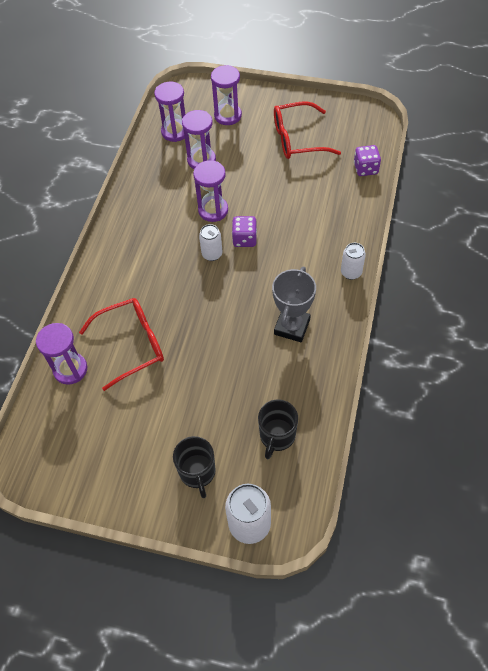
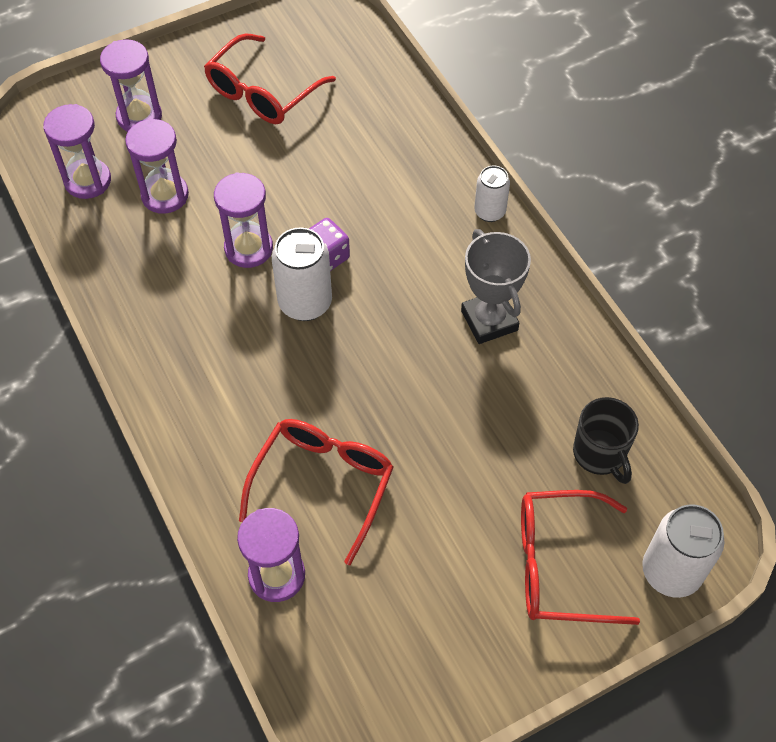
camera: 45 degrees left, 0 degrees up
(197, 472) = (559, 565): black mug -> red glasses
(212, 254) = (305, 303): white can -> white can, size x1.62
(365, 169) = (382, 79): purple dice -> none

